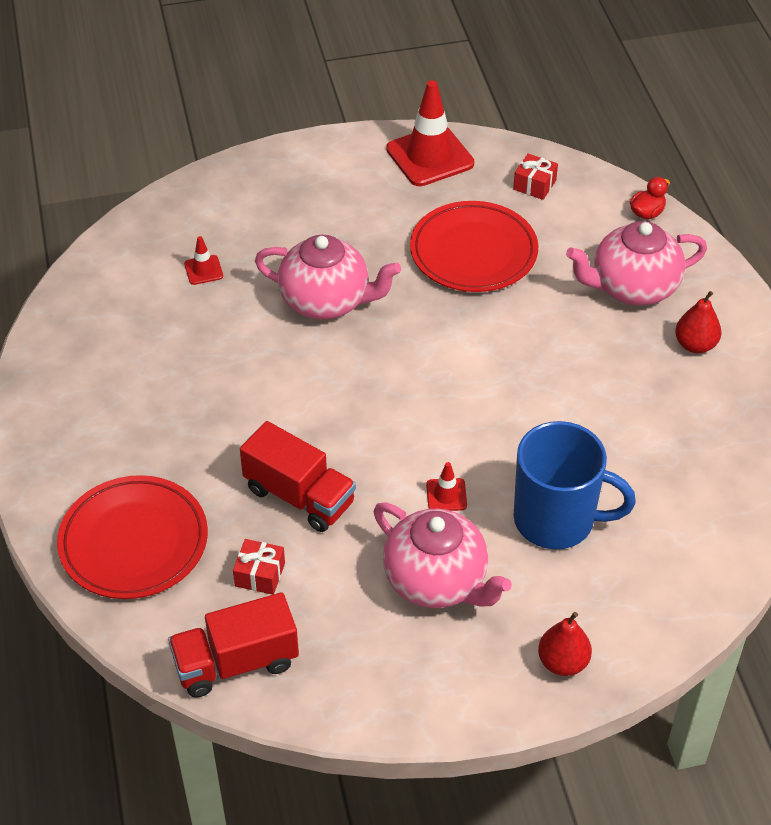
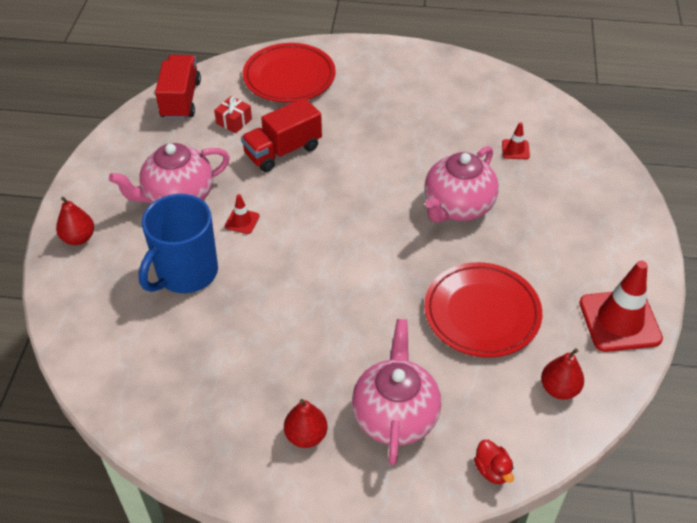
camera: 110 degrees right, 0 degrees up
(534, 185) = (559, 389): red gift -> red pear

